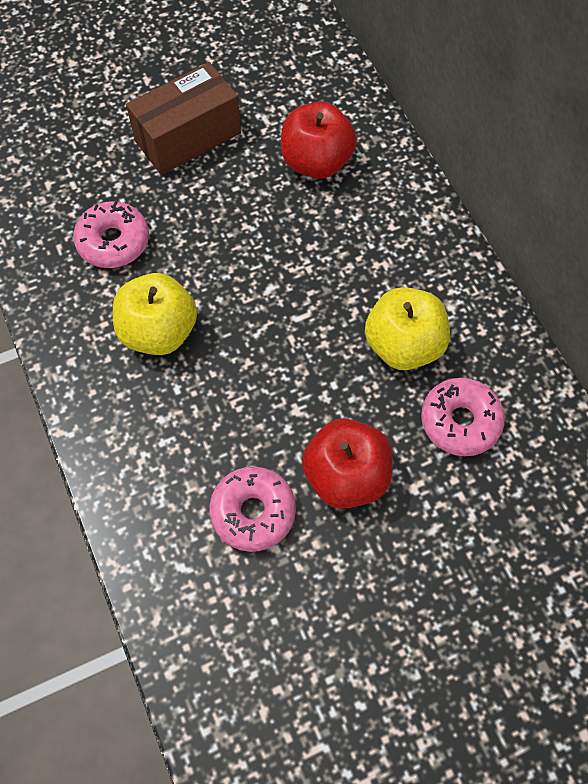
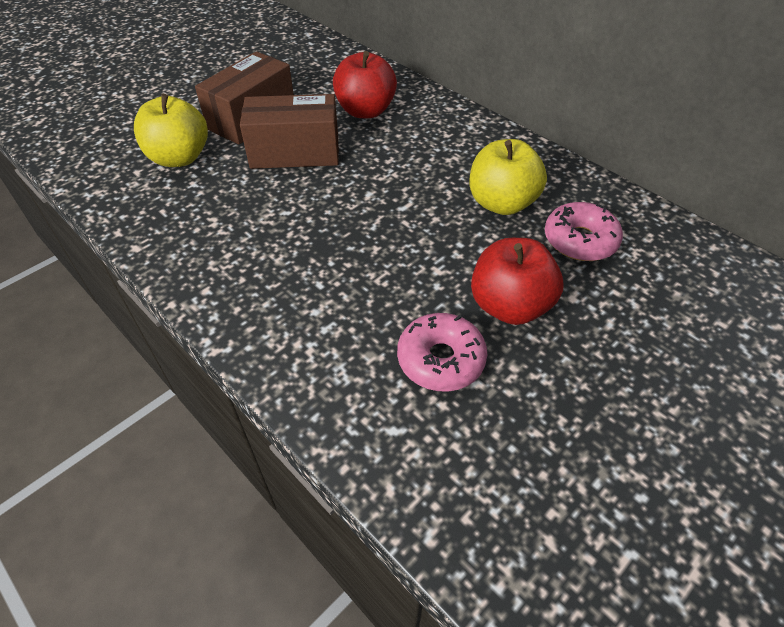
camera: 20 degrees left, 15 degrees down
(113, 242) = (213, 195): pink donut -> none
(159, 332) = (283, 247): yellow apple -> yellow apple (179, 158)
(215, 205) = (295, 153): none -> brown box

